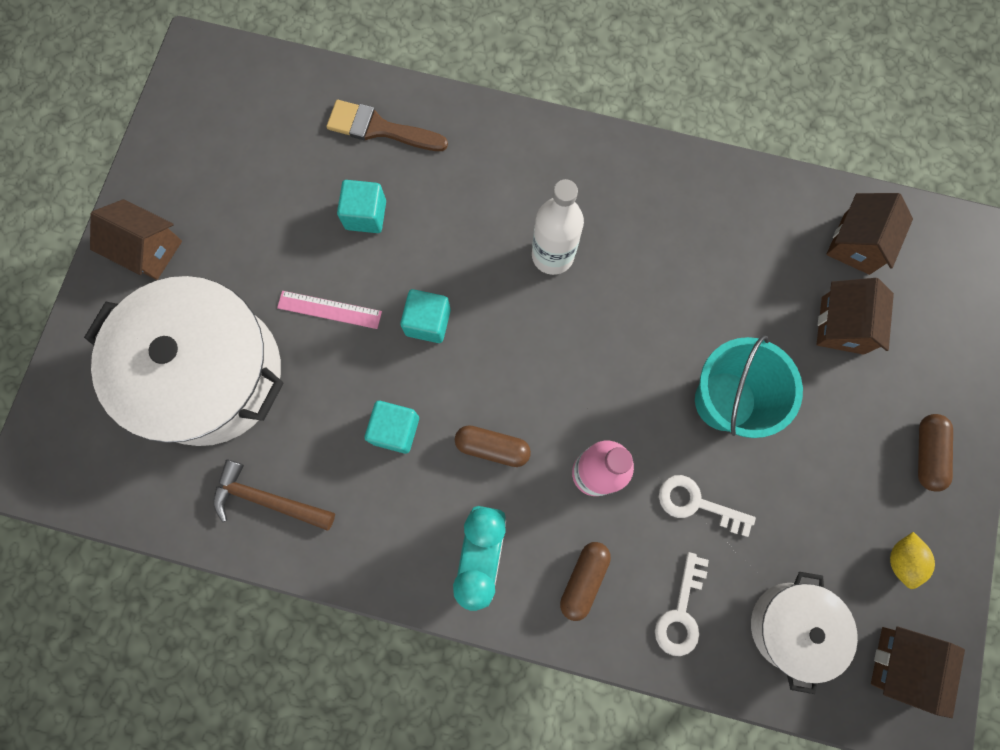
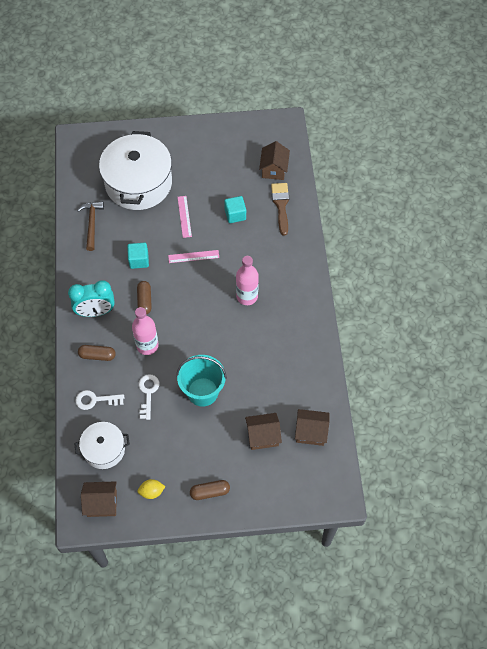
camera: 70 degrees right, 15 degrees down
(148, 249) = (185, 140): brown house -> brown house (274, 169)
(428, 322) = (193, 256): turquoise cube -> pink ruler
(552, 255) = (247, 296): white bottle -> pink bottle

